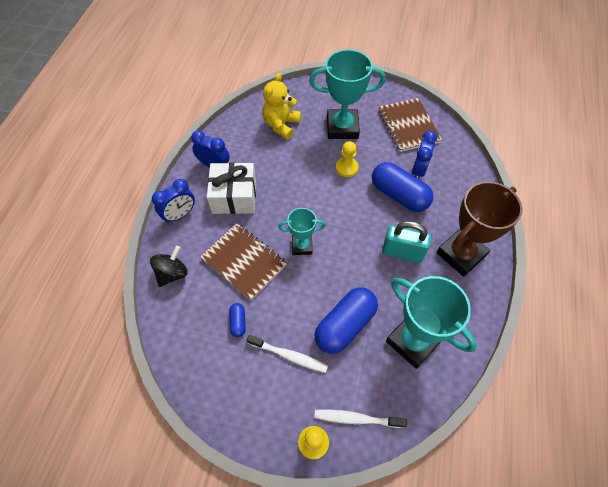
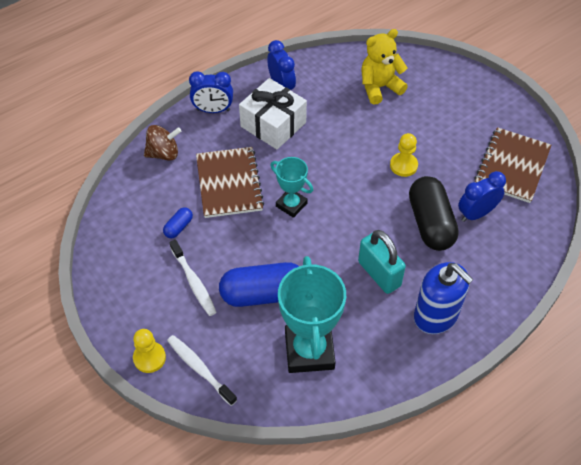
camera: 40 degrees right, 5 degrees down
(172, 273) = (164, 153): black spinning top -> brown spinning top
(342, 127) = (439, 126): turquoise trophy -> none
(399, 195) = (430, 223): blue capsule -> black capsule
(460, 254) = (436, 315): brown trophy -> blue soap dispenser

